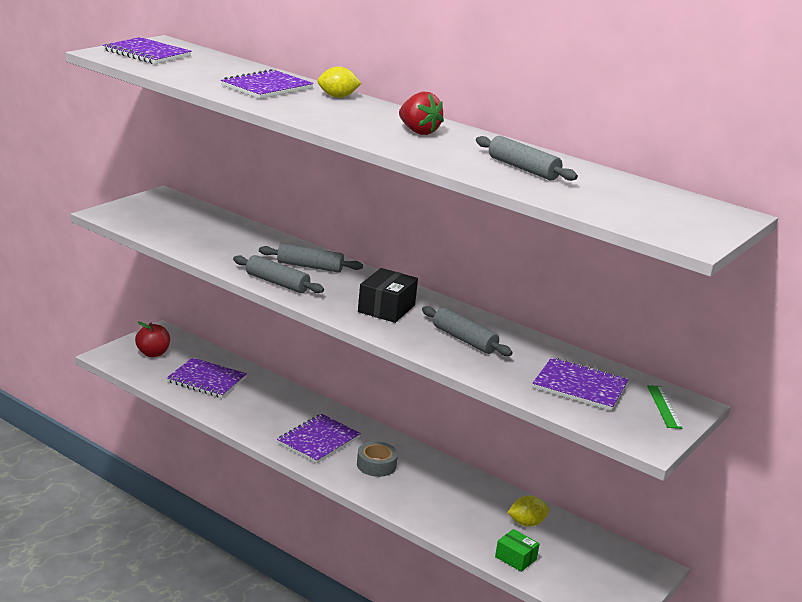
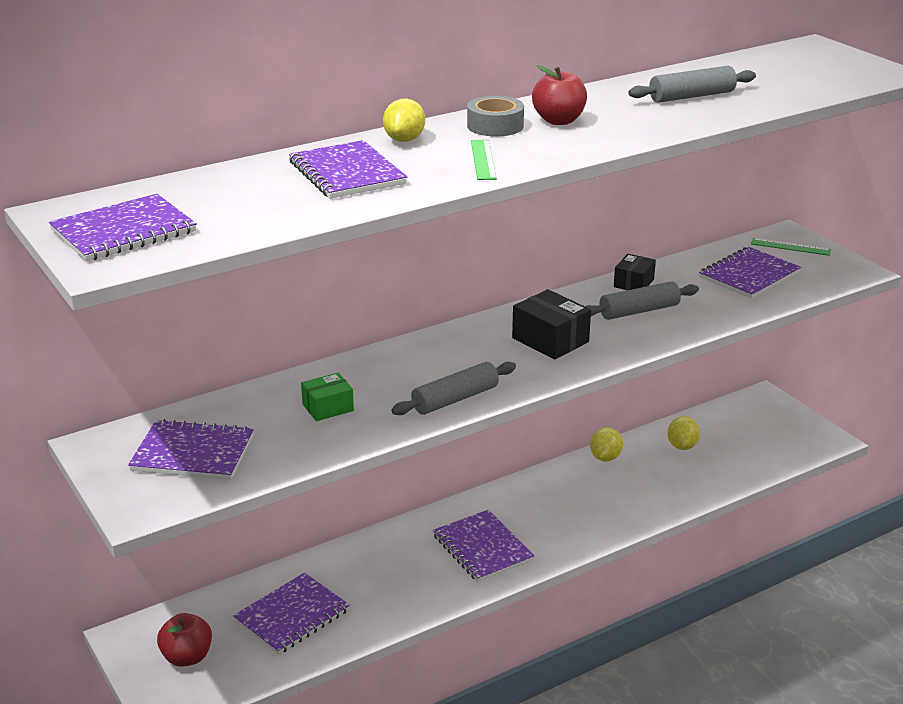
camera: 65 degrees left, 5 degrees up
(168, 218) = (193, 453): none -> purple notebook
(310, 266) = (414, 368): grey rolling pin -> none
(320, 115) = (483, 159): none -> green ruler
(376, 465) = (549, 516): grey tape -> grey tape (495, 126)
(418, 132) = (558, 121): red strawberry -> red apple
(477, 484) = (605, 457): none -> yellow lemon
(512, 335) = (633, 283): none -> black box
(515, 558) = (737, 468): green box -> green box (328, 407)

